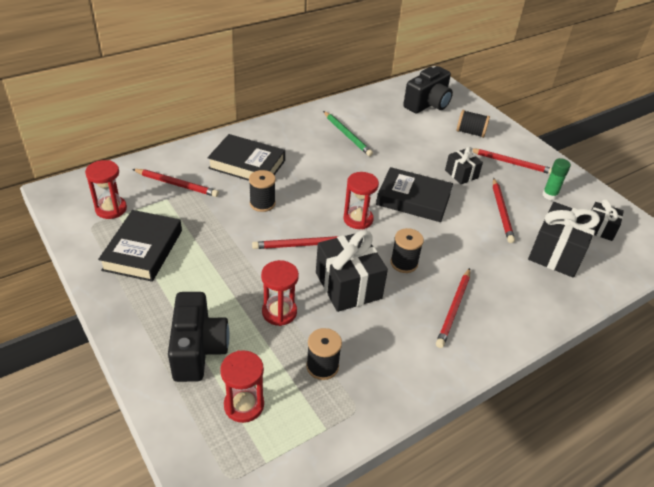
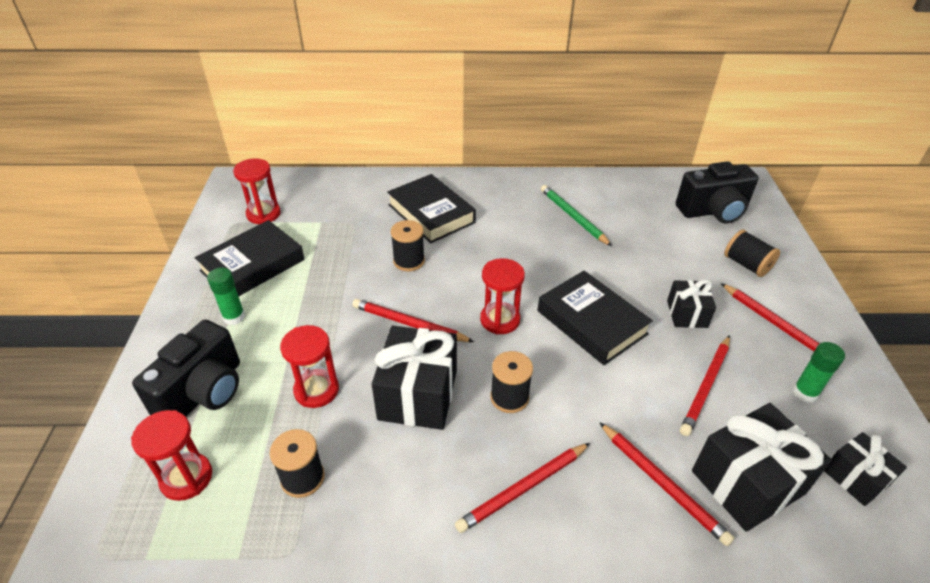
camera: 35 degrees right, 0 degrees up
(167, 292) = (234, 317): none -> green glue stick
(176, 184) = (343, 211): red pencil -> red pencil (662, 484)
(347, 135) = (573, 217): green pencil -> green pencil turned 150 degrees clockwise

